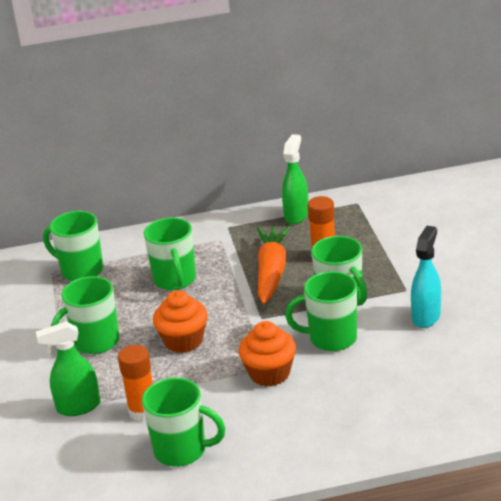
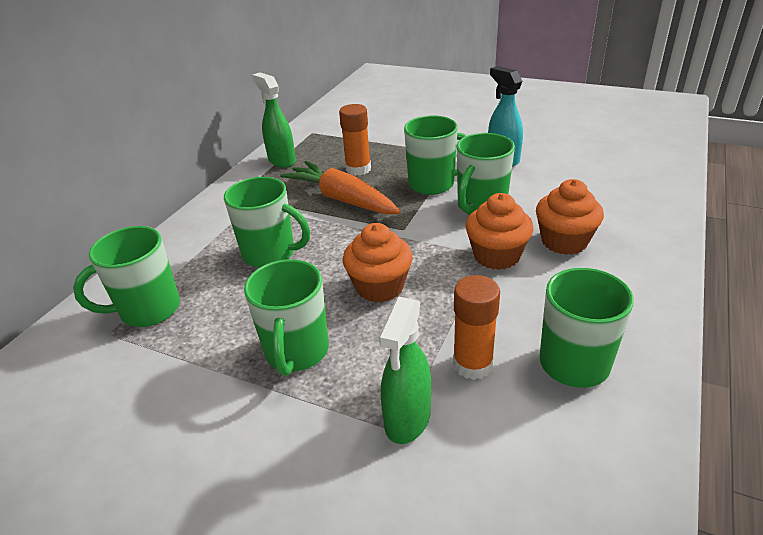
camera: 55 degrees left, 5 degrees up
(322, 397) = (564, 241): none -> orange cupcake

